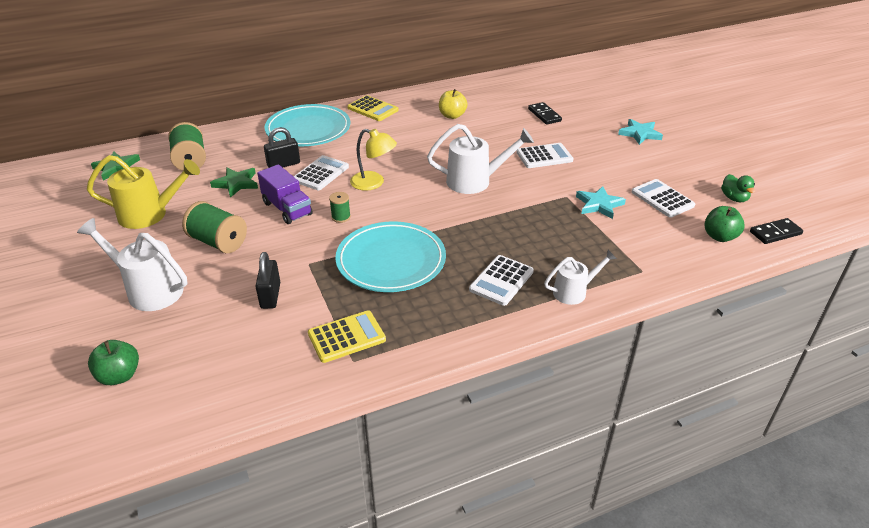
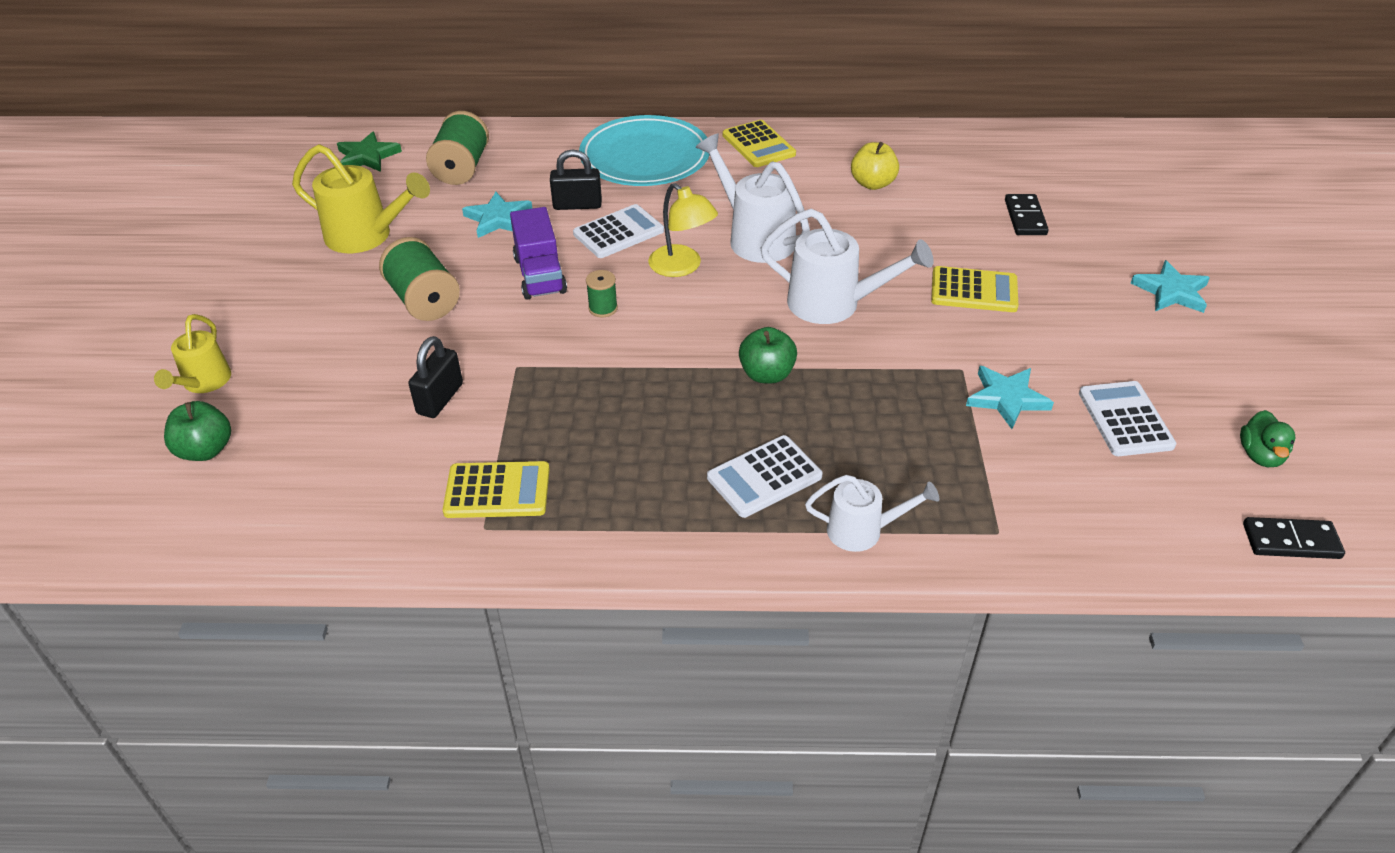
camera: 25 degrees right, 5 degrees up
(88, 334) = (203, 383): none -> yellow watering can
(148, 290) = (303, 344): white watering can -> white watering can (755, 237)
(236, 183) = (498, 219): green star -> turquoise star
(391, 261) = (628, 396): turquoise plate -> none
(544, 156) = (974, 291): white calculator -> yellow calculator
(719, 236) = (1179, 516): green apple -> green apple (767, 374)

